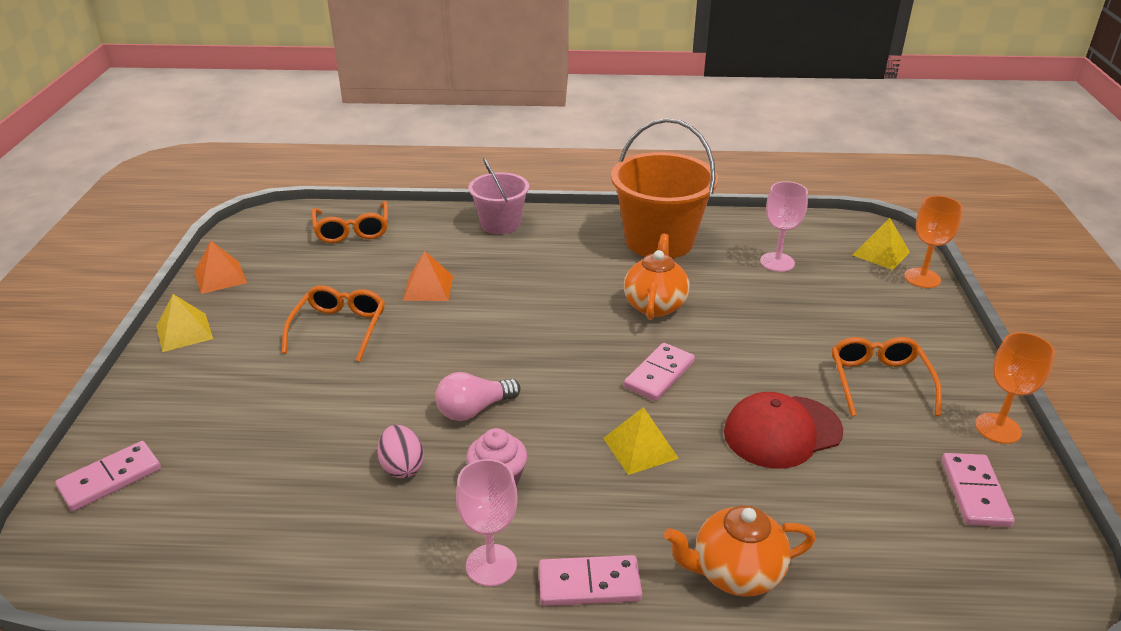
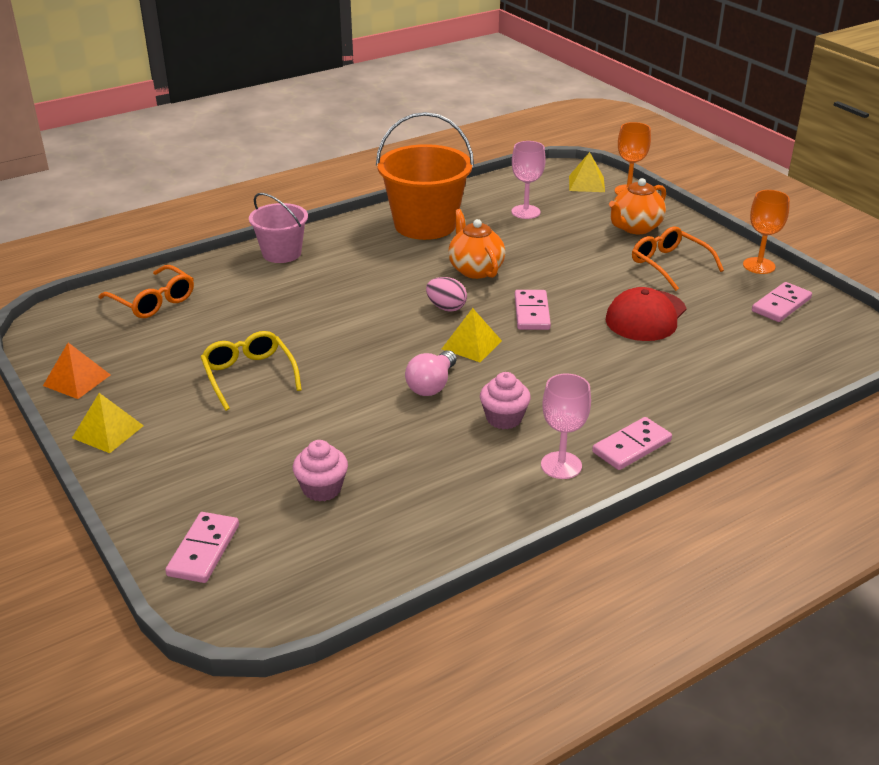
camera: 35 degrees left, 0 degrees up
(261, 469) = (322, 488): none -> pink cupcake
(339, 329) = (249, 376): orange glasses -> yellow glasses
(402, 467) = (427, 440): pink egg -> pink egg (446, 307)
(428, 288) = (284, 320): orange pyramid -> none
(640, 448) = (572, 361): yellow pyramid -> yellow pyramid (471, 345)
(735, 573) = (705, 402): orange teapot -> orange teapot (635, 228)
(975, 492) = (781, 305): pink domino -> pink domino turned 75 degrees clockwise

